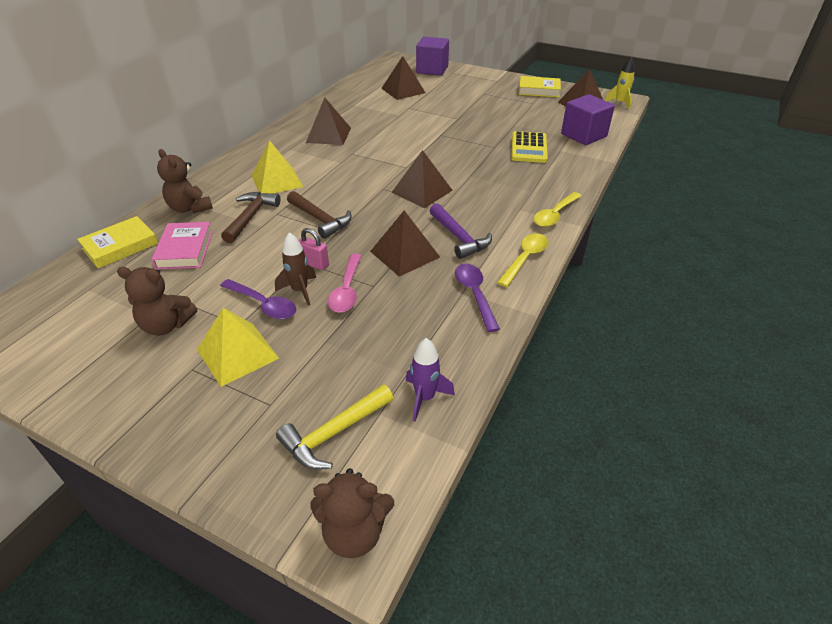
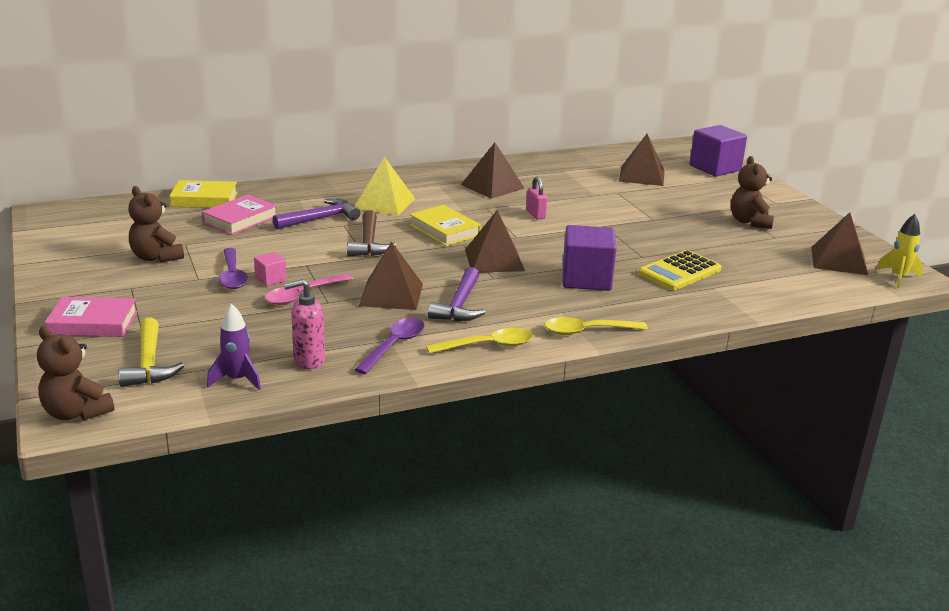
camera: 40 degrees right, 15 degrees down
(190, 208) = (288, 195): brown teddy bear -> brown teddy bear (749, 222)
(215, 428) = (93, 323): none -> pink book
(237, 353) = (169, 293): yellow pyramid -> none
(251, 217) = (320, 219): brown hammer -> purple hammer
(300, 290) = (271, 279): brown rocket -> pink cube
(314, 264) = (311, 268): pink padlock -> pink padlock (535, 214)
(334, 433) = (149, 364): yellow hammer -> yellow hammer turned 105 degrees counterclockwise
(444, 345) = (308, 361): none -> pink soap dispenser
(539, 90) = (810, 229): yellow book -> yellow book (444, 230)
(583, 135) = (774, 287): purple cube -> purple cube (586, 279)

